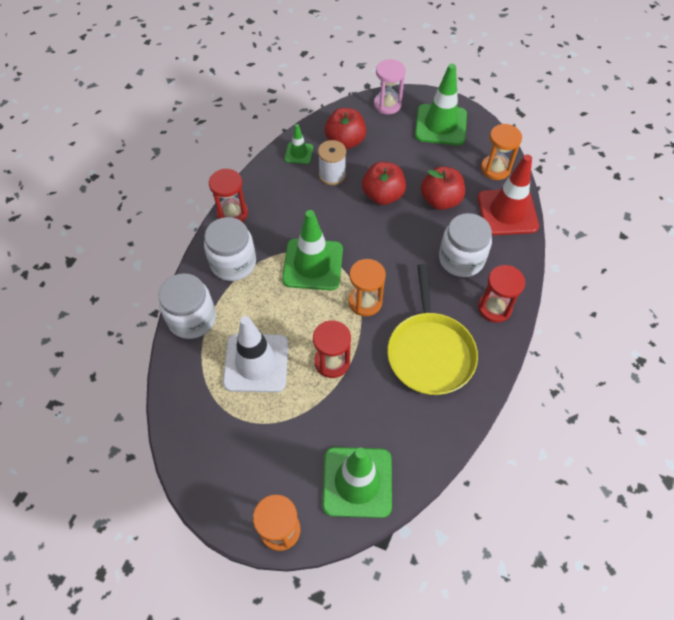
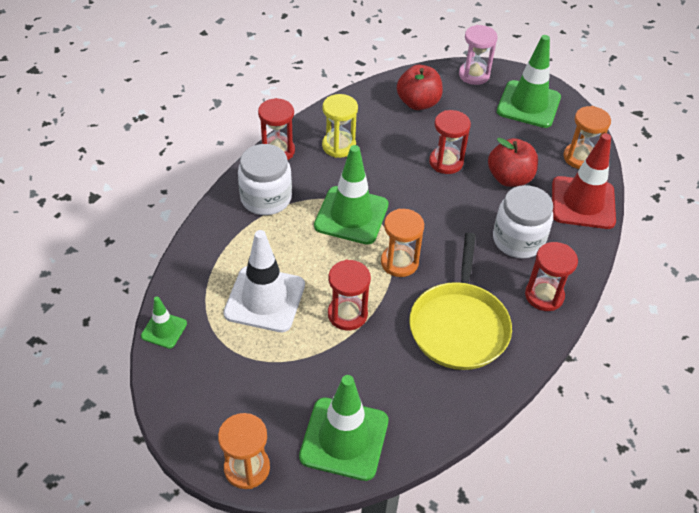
camera: 10 degrees right, 10 degrees down
(192, 318) = (208, 243): white jar -> none
(285, 198) = (339, 146): none -> yellow hourglass
(299, 153) = (364, 106): green traffic cone -> green traffic cone (164, 330)
(332, 175) = (395, 133): white spool -> none
(383, 195) = (446, 162): red apple -> red hourglass

